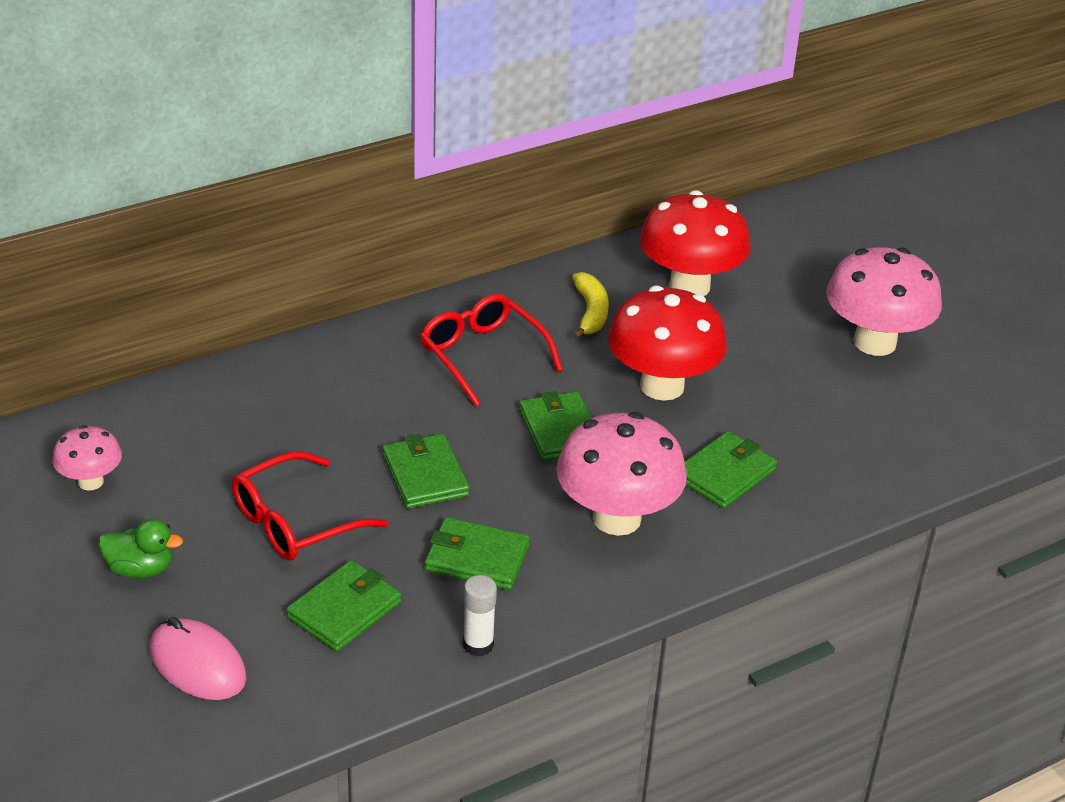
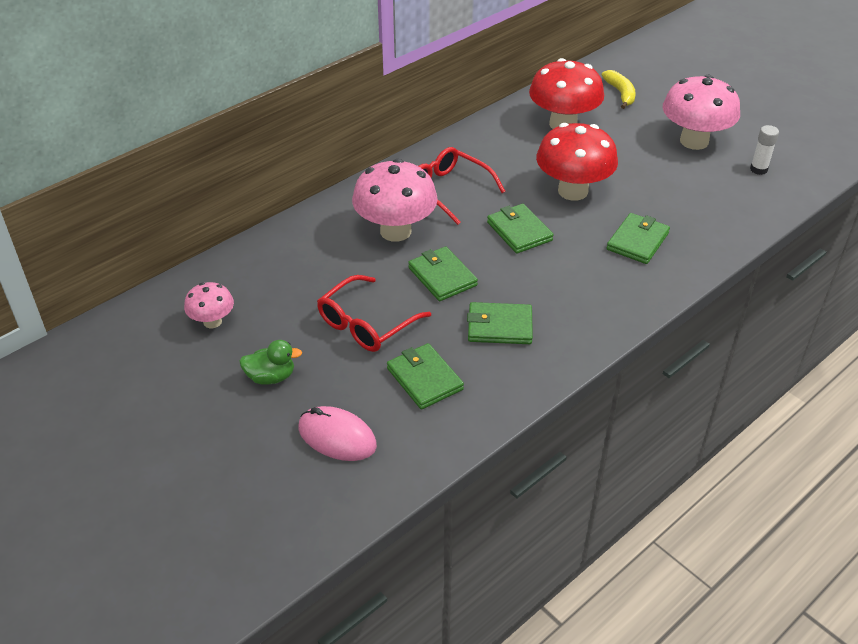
camera: 10 degrees left, 5 degrees up
(344, 610) = (424, 379): green wallet -> green wallet turned 60 degrees counterclockwise
(478, 645) = (525, 386): white glue stick -> white glue stick (758, 169)
(590, 312) = (507, 151): yellow banana -> yellow banana (620, 93)
(617, 518) = (580, 283): pink mushroom -> pink mushroom (395, 231)

